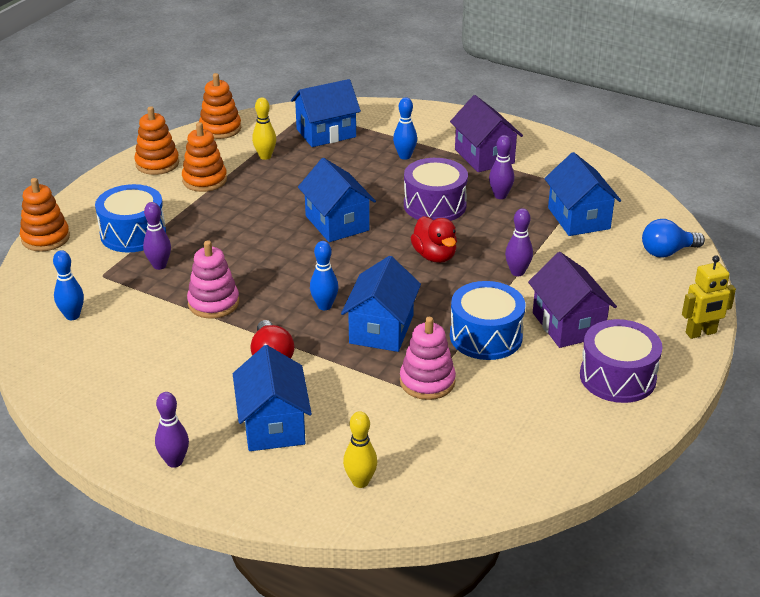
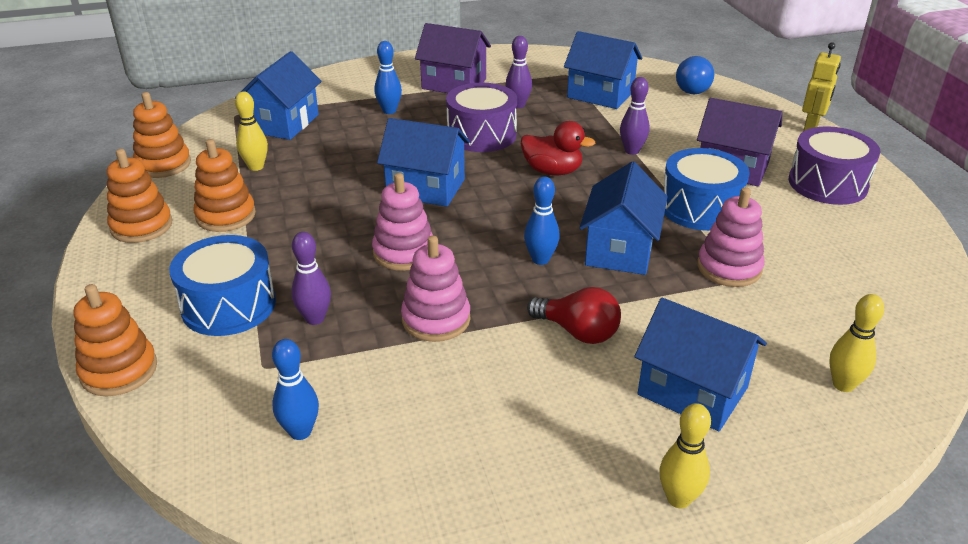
camera: 45 degrees left, 0 degrees up
(174, 461) = (678, 499): purple bowling pin -> yellow bowling pin
(259, 256) = (404, 252): none -> pink stacking toy
(381, 329) = (620, 250): blue house -> blue house turned 45 degrees clockwise

